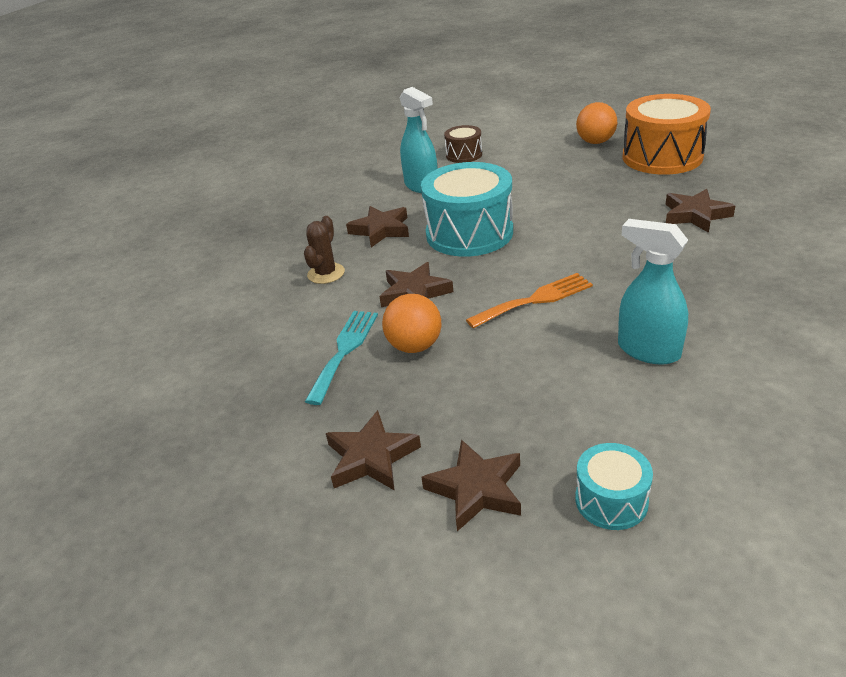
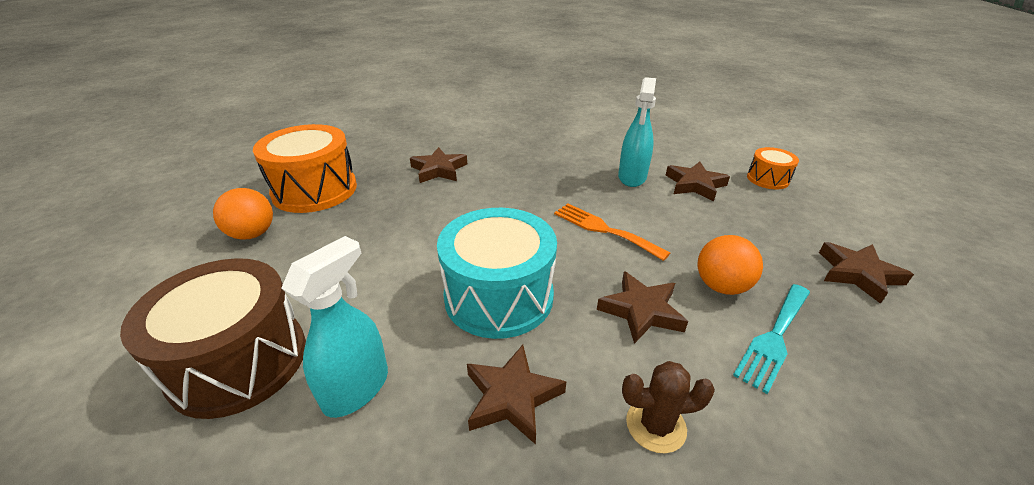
camera: 115 degrees left, 0 degrees up
(344, 351) = (774, 338): turquoise fork -> turquoise fork turned 45 degrees counterclockwise
(464, 155) = (239, 361): brown drum -> brown drum, size x1.99
(476, 489) = (818, 221): brown star -> brown star (695, 185)
(611, 500) = (767, 179): turquoise drum -> orange drum

